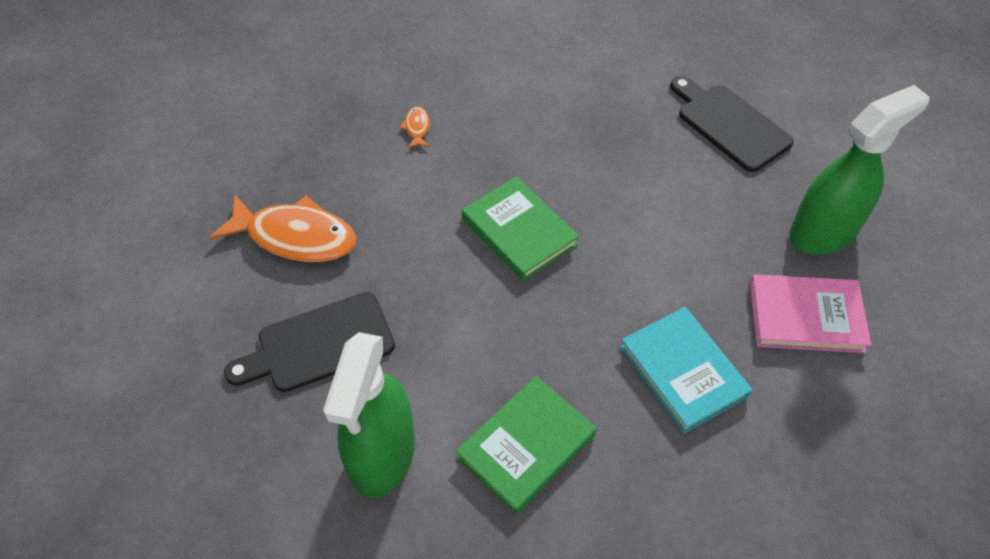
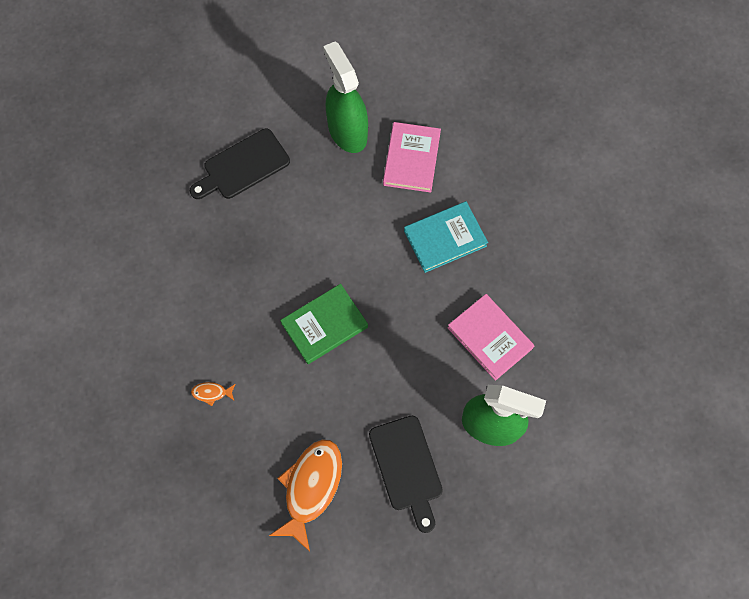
camera: 85 degrees left, 15 degrees up
(526, 446) = (490, 338): green book -> pink book

